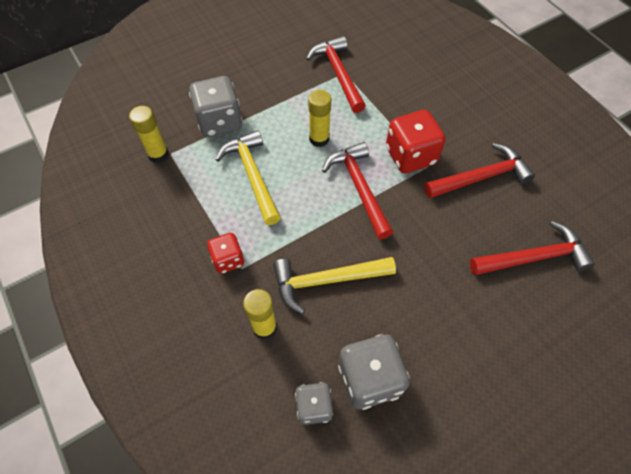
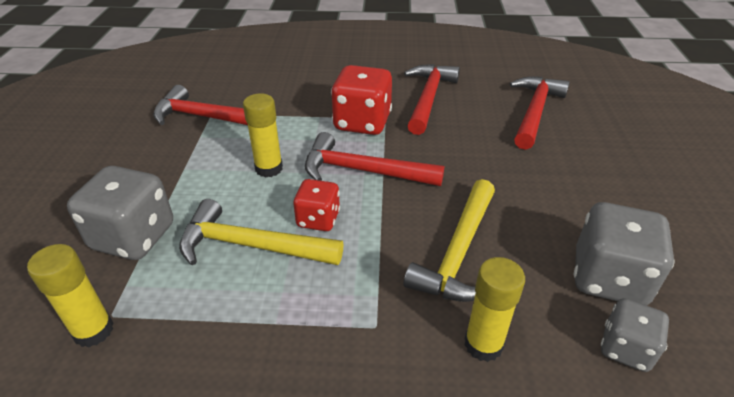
camera: 55 degrees left, 20 degrees down
(228, 260) = (351, 334): red dice -> red dice (318, 219)

